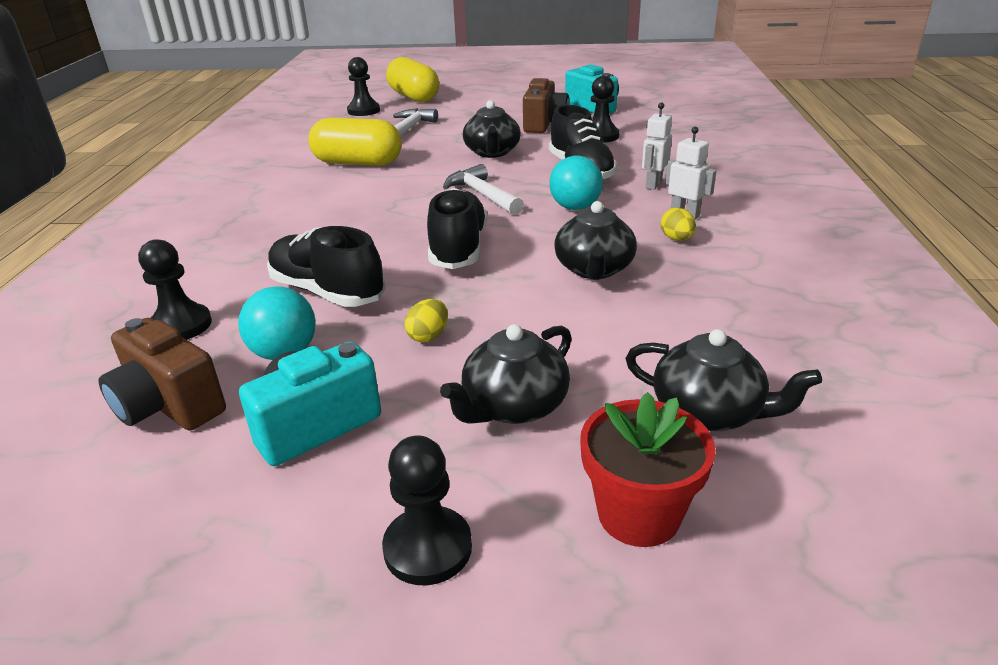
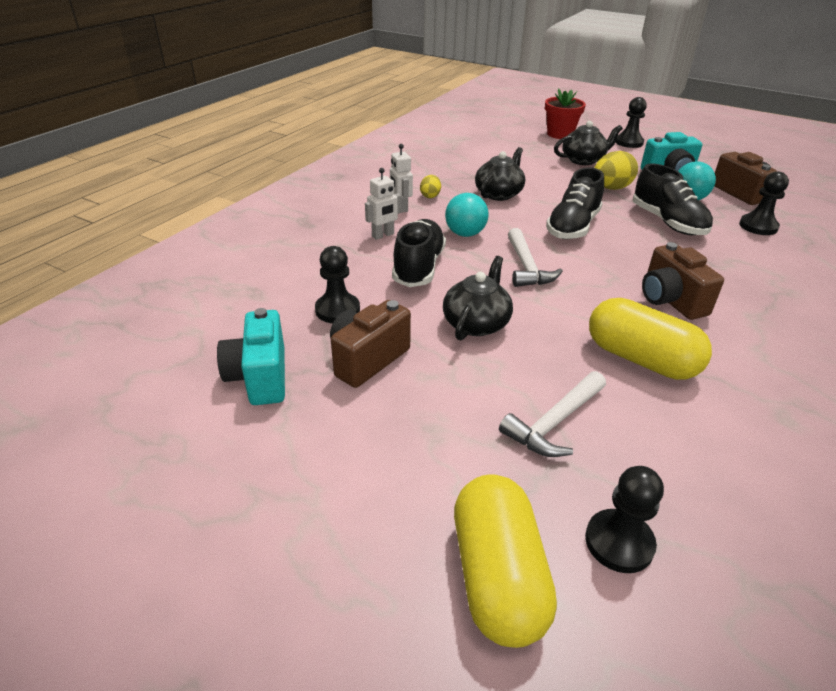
camera: 155 degrees left, 5 degrees up
(331, 202) = (670, 301): none -> brown camera
(428, 336) = (611, 188): yellow egg -> yellow egg, size x1.82
(709, 412) = (511, 143): black teapot -> none

